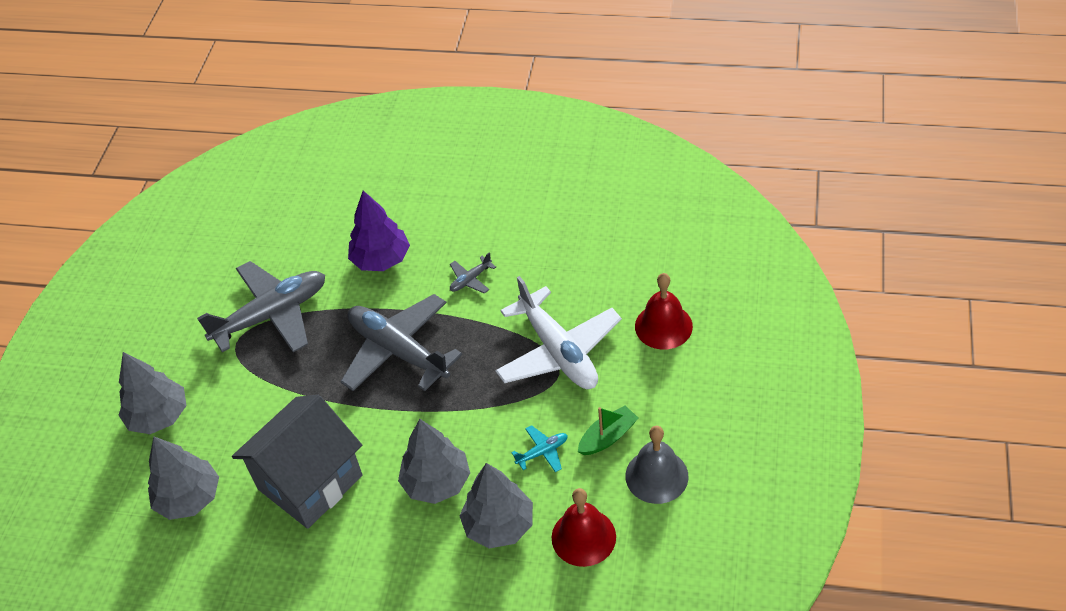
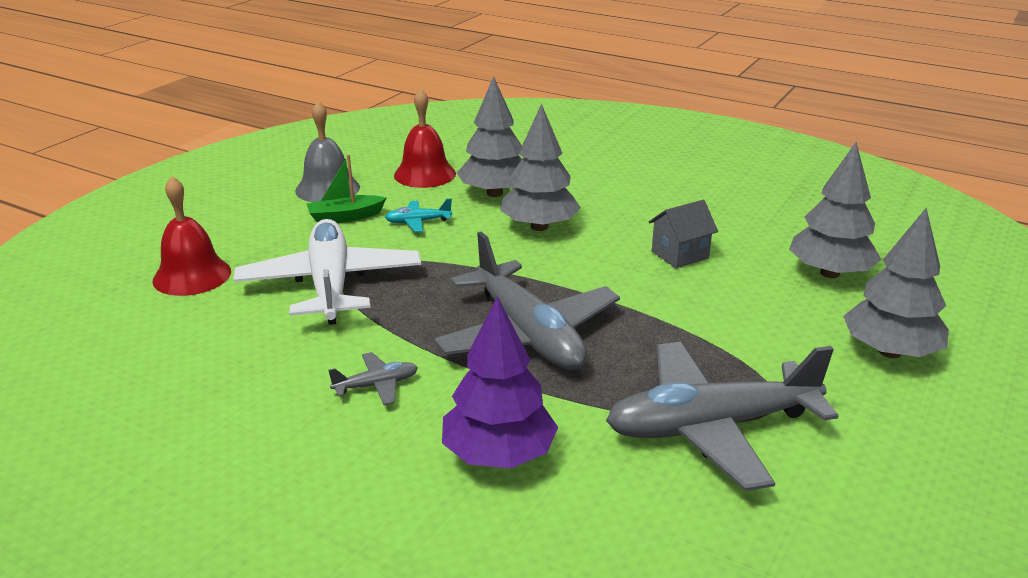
camera: 165 degrees left, 20 degrees down
(310, 482) = (680, 255): grey house -> grey house, size x0.46

